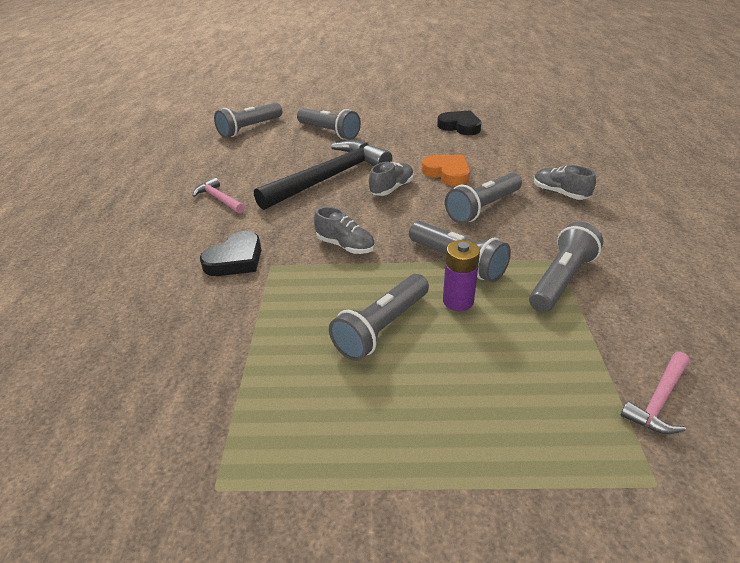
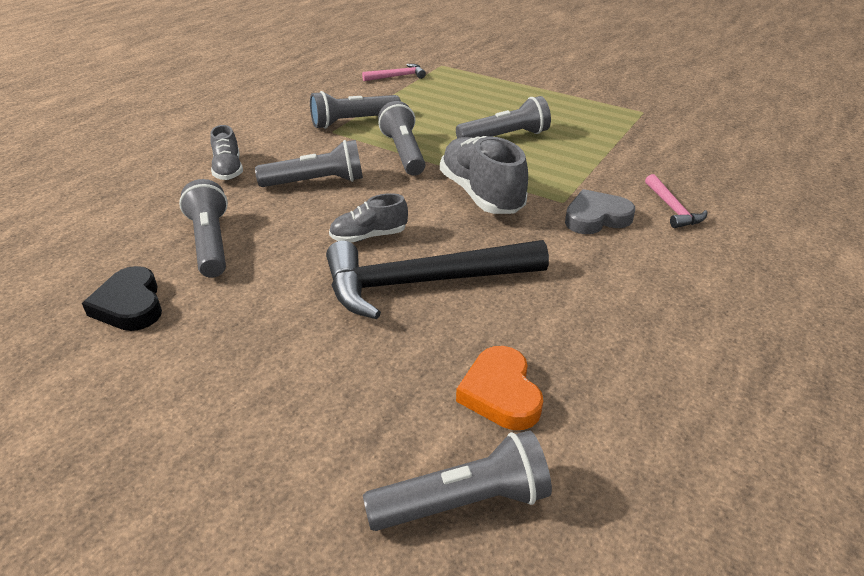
camera: 150 degrees left, 0 degrees up
(219, 199) = (593, 307): pink hammer -> pink hammer (672, 208)
(235, 259) = (596, 218): black heart -> grey heart
(329, 132) = (325, 395): grey flashlight -> grey flashlight (210, 242)
(345, 246) = (481, 194): grey shoe -> grey shoe, size x1.76
(447, 173) = (283, 231): orange heart -> orange heart (500, 393)
(458, 301) = (437, 133): purple battery -> none

